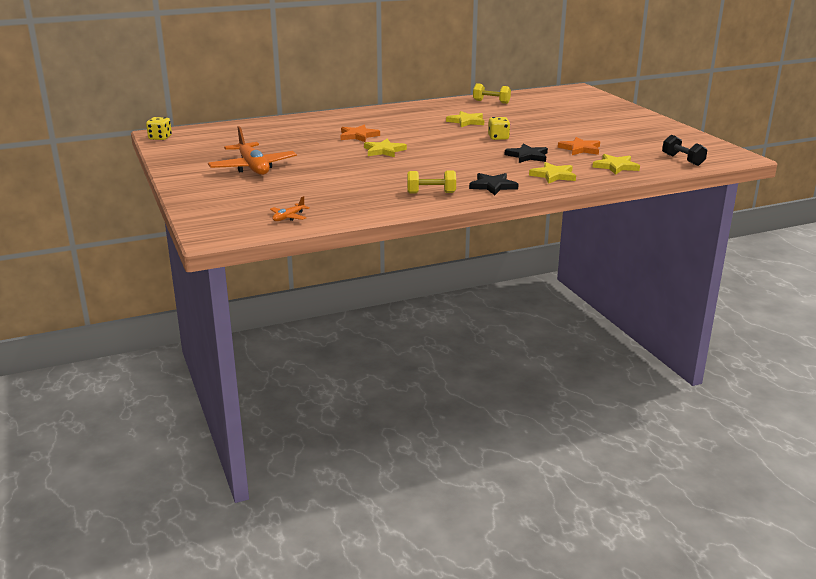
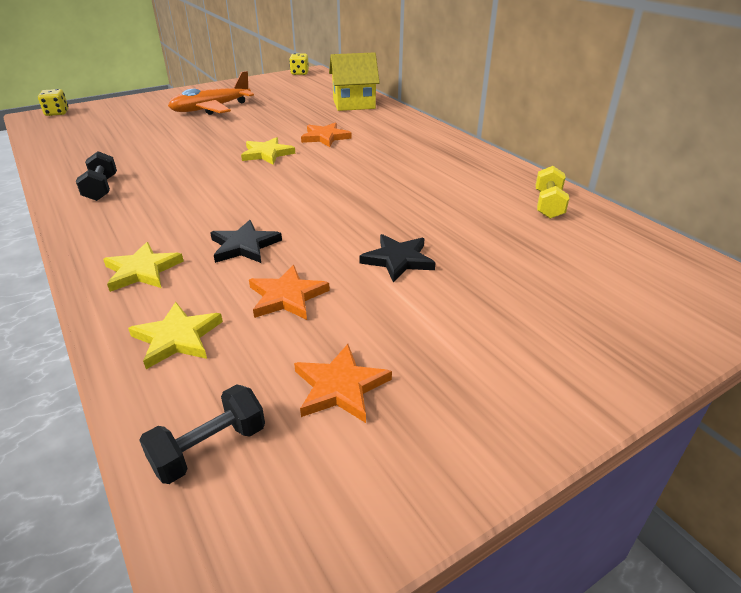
camera: 80 degrees right, 10 degrees up
(282, 125) = (354, 104): none -> yellow house
(288, 217) = (62, 134): orange plane -> none
(431, 193) = (101, 188): yellow dumbbell -> black dumbbell
(466, 121) = (417, 192): yellow star -> none
(493, 186) = (110, 224): black star -> black star (398, 260)
(498, 138) = (339, 219): yellow dice -> yellow dice (57, 113)
(645, 143) = (340, 387): none -> orange star

